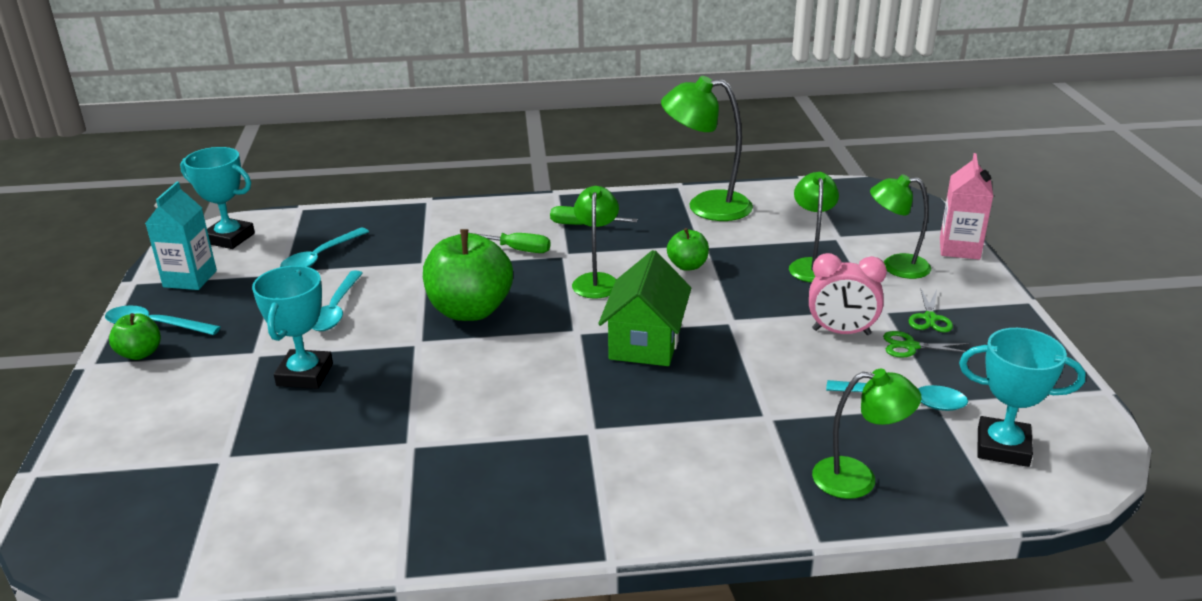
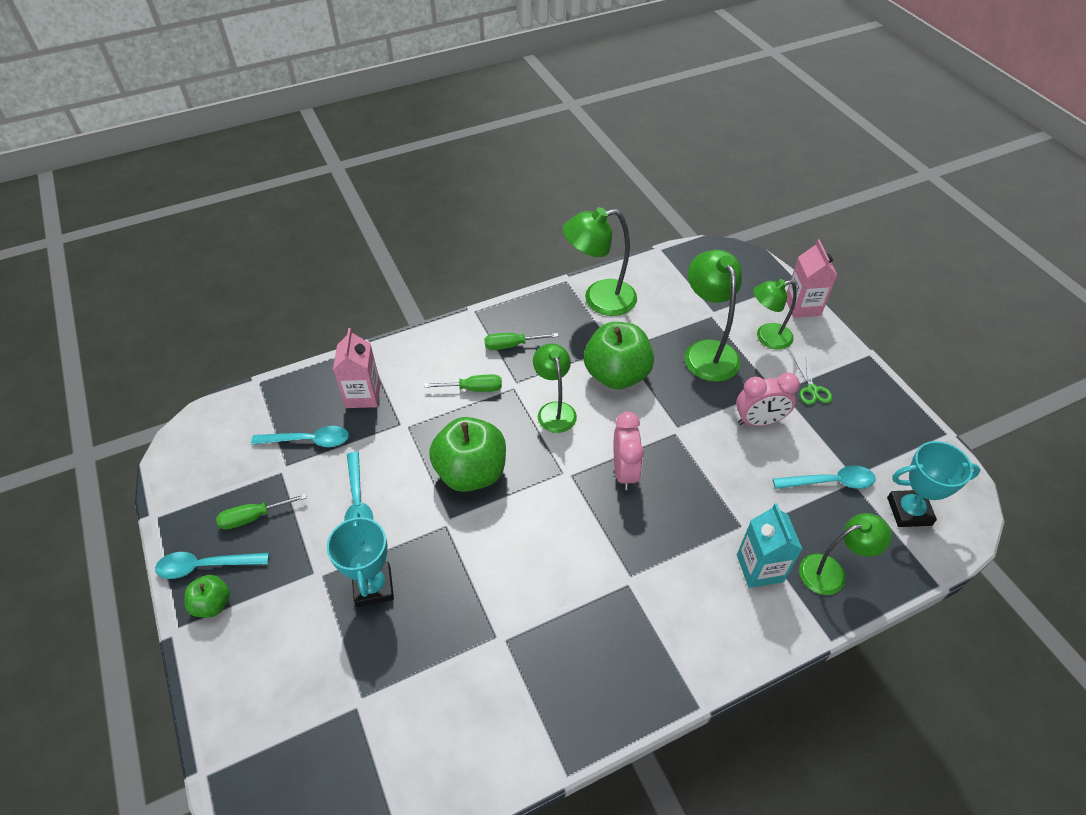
camera: 20 degrees left, 20 degrees up
(190, 279) = (204, 498): turquoise carton -> turquoise carton (760, 568)
(226, 300) = (254, 517): none -> green screwdriver
(229, 238) = (211, 437): turquoise trophy -> none
(320, 257) = (308, 441): turquoise spoon -> turquoise spoon turned 105 degrees counterclockwise
(398, 235) = (363, 395): none -> pink carton
(645, 342) = (624, 471): green house -> pink clock
(687, 266) = (616, 375): green apple -> green apple, size x1.99
(811, 265) = (707, 351): green lamp -> green lamp, size x1.50
(910, 346) = (811, 424): green scissors -> none

